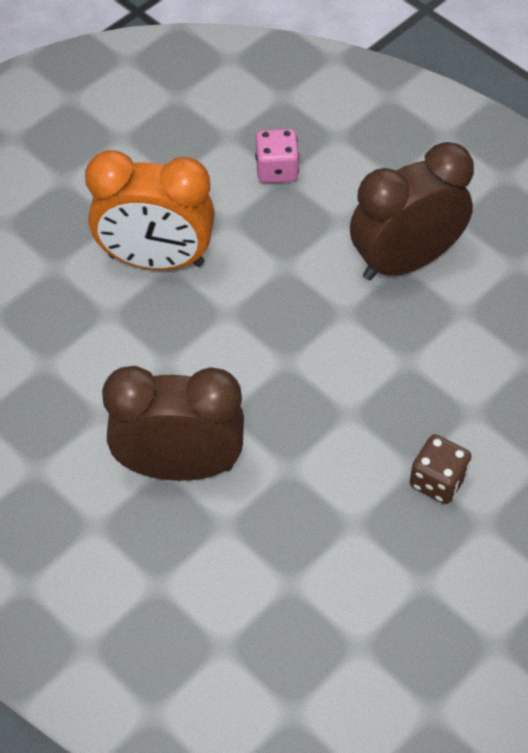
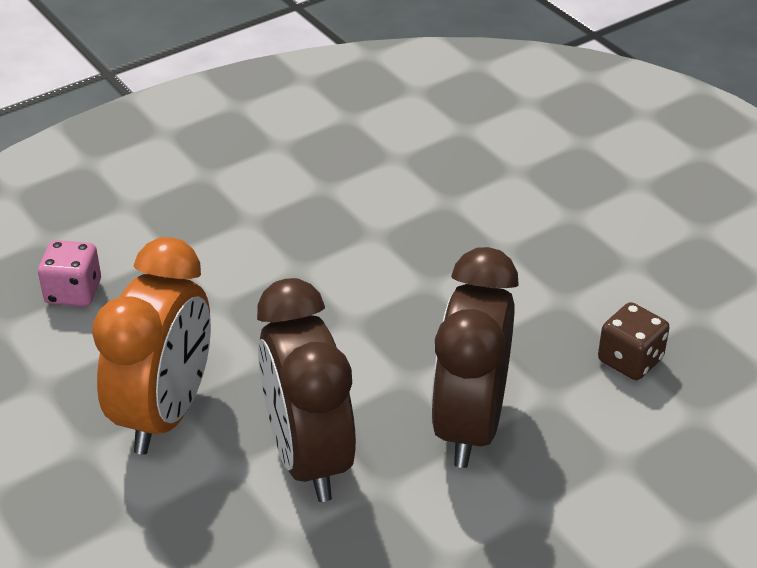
camera: 80 degrees left, 15 degrees down
(405, 261) = (247, 215): brown clock -> brown clock (308, 458)
(437, 481) = (522, 236): brown dice -> brown dice (630, 360)

